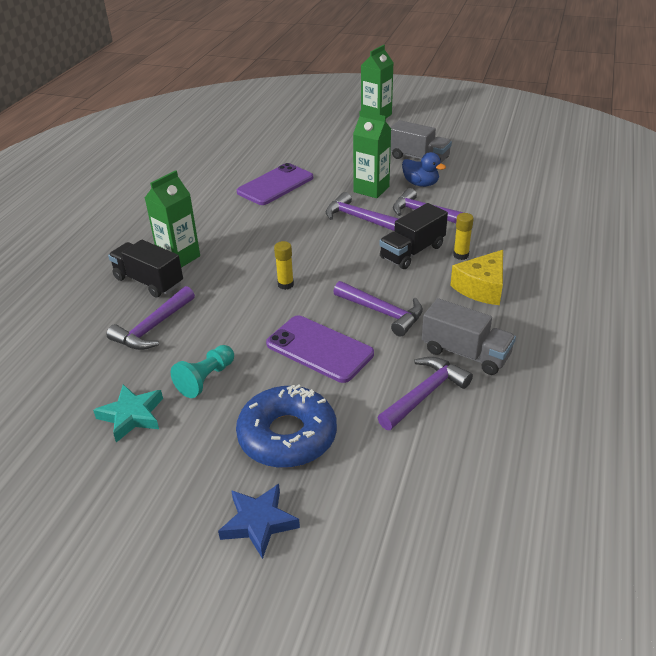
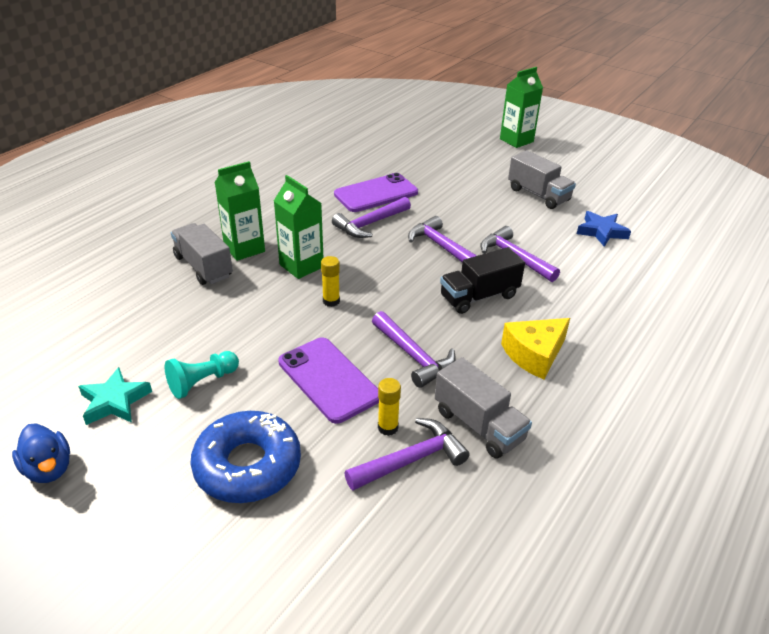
camera: 15 degrees right, 0 degrees up
(148, 281) = (203, 267): black truck -> grey truck
(153, 328) = (182, 315): purple hammer -> purple hammer (370, 224)
(259, 522) = (170, 552): blue star -> blue star (601, 232)
(371, 189) = (471, 218): green carton -> green carton (301, 266)
(421, 184) = (526, 223): blue duck -> blue duck (48, 469)
(461, 255) = (530, 312): yellow glue stick -> yellow glue stick (388, 427)

